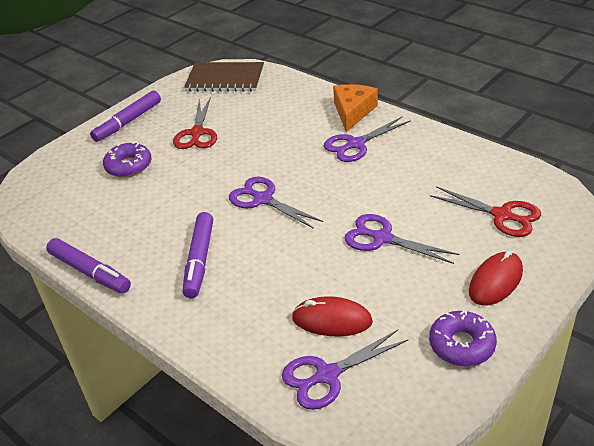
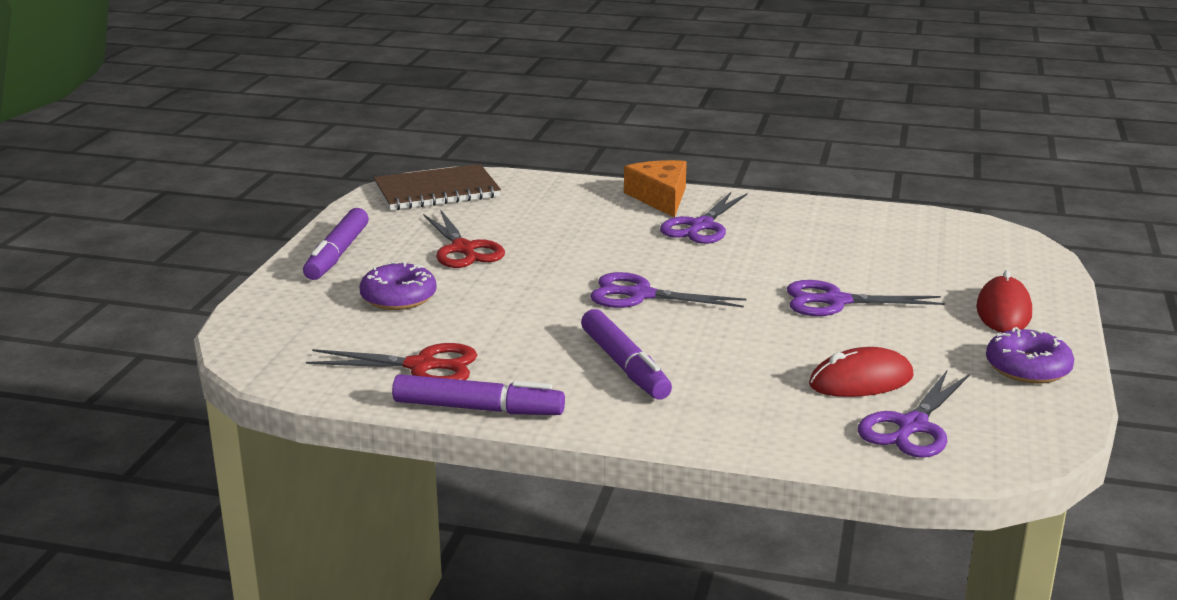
camera: 30 degrees left, 15 degrees down
(502, 215) = (947, 258): red scissors -> red scissors (421, 366)

